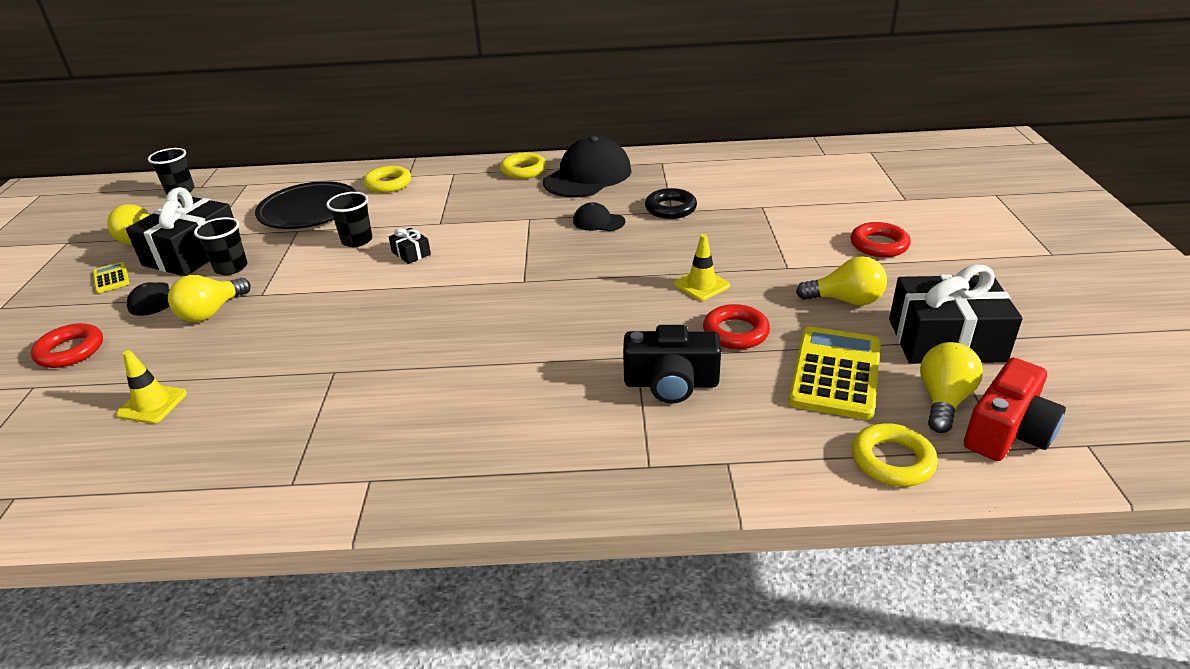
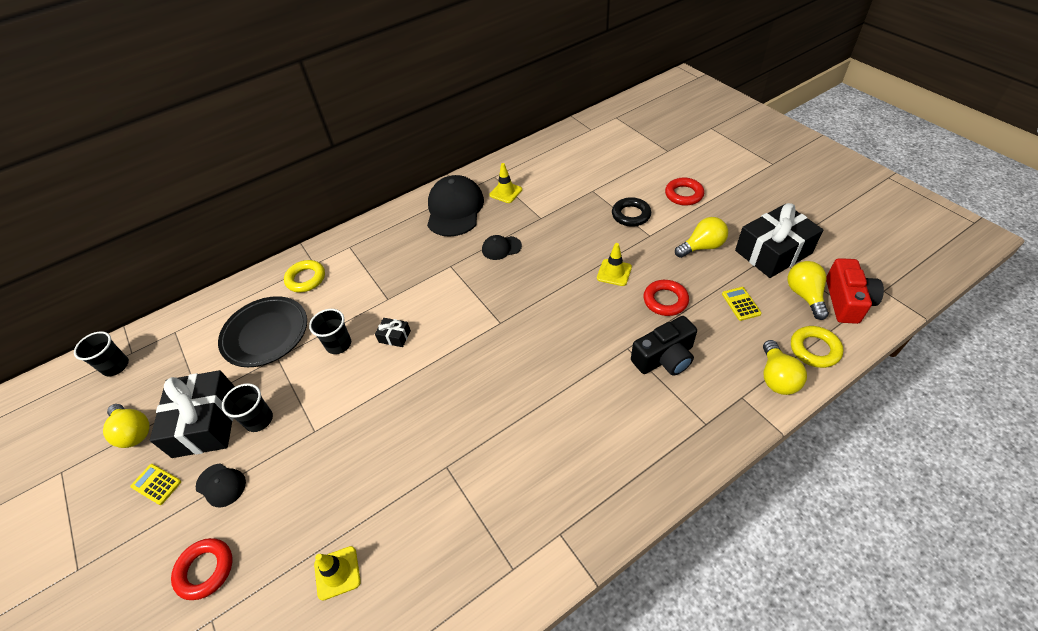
camera: 30 degrees left, 15 degrees up
(211, 312) = (290, 468): yellow light bulb -> yellow light bulb (776, 377)
(523, 170) = (402, 222): yellow ring -> none
(658, 179) = (506, 192): none -> yellow traffic cone
(670, 208) = (538, 216): black ring -> black ring (631, 215)
(835, 373) = (741, 304): yellow calculator -> yellow calculator, size x0.48

